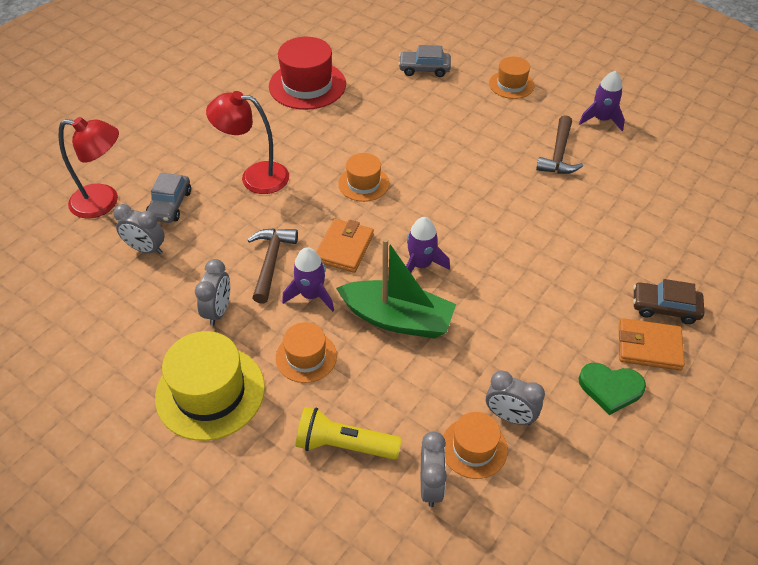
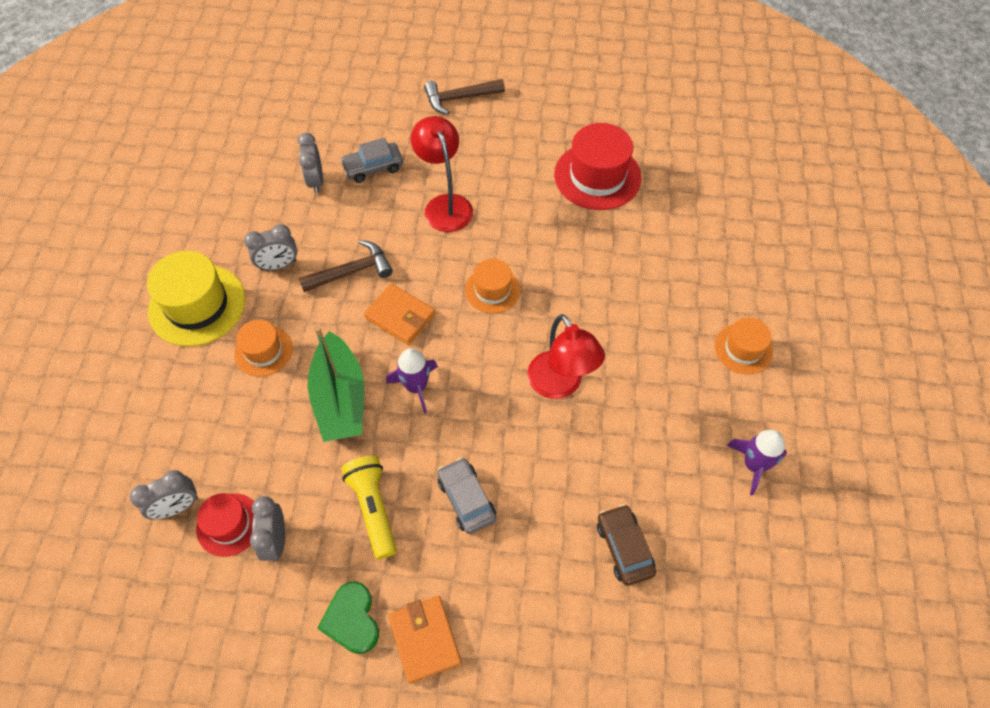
camera: 60 degrees right, 10 degrees up
(104, 202) = (349, 125): red lamp -> red lamp (560, 385)
(311, 295) = (331, 320): purple rocket -> none
(344, 248) = (400, 316): orange wallet -> orange wallet turned 45 degrees clockwise
(344, 445) = (189, 423): yellow flashlight -> yellow flashlight (373, 508)
(424, 69) = (702, 257): grey car -> grey car (466, 499)
(474, 448) = (229, 524): orange hat -> red hat
(558, 154) = (659, 443): brown hammer -> brown hammer (459, 98)
(664, 307) = (489, 638): brown car -> brown car (624, 548)

